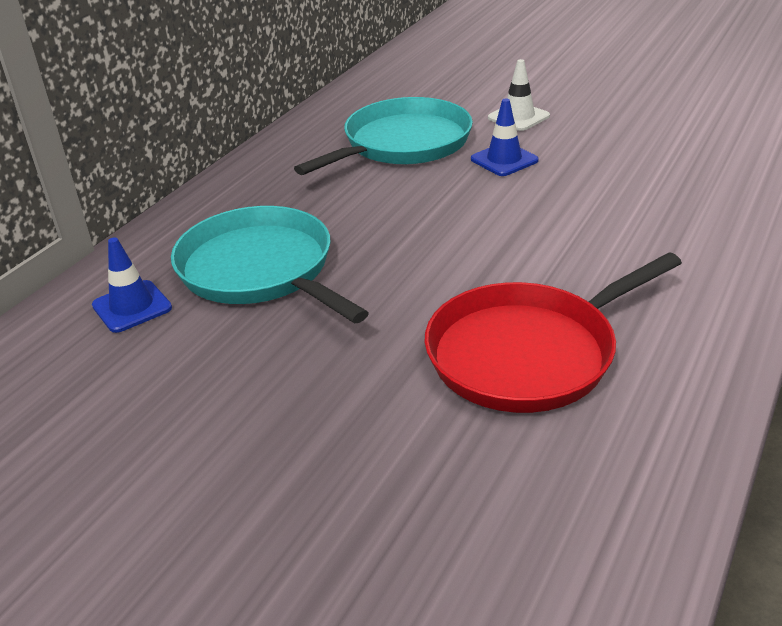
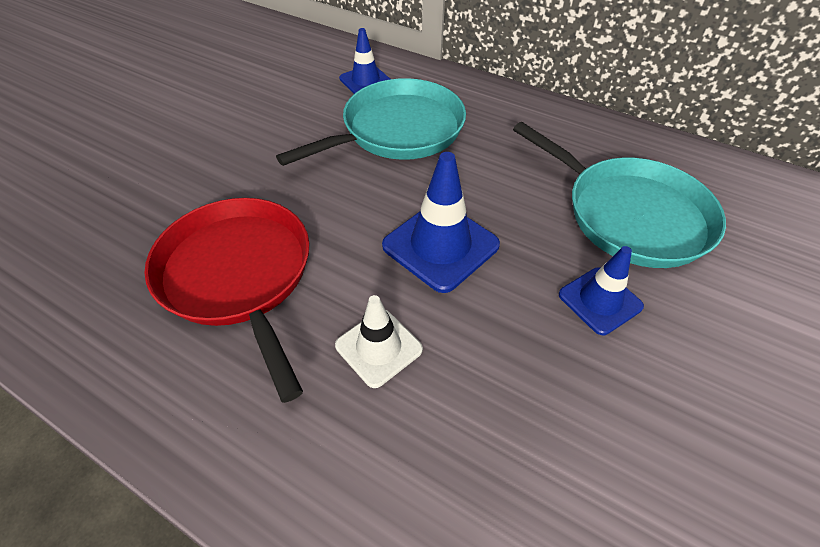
camera: 90 degrees right, 15 degrees up
(457, 231) = (440, 245): none -> blue traffic cone
(518, 117) = (733, 332): white traffic cone -> white traffic cone (378, 347)

